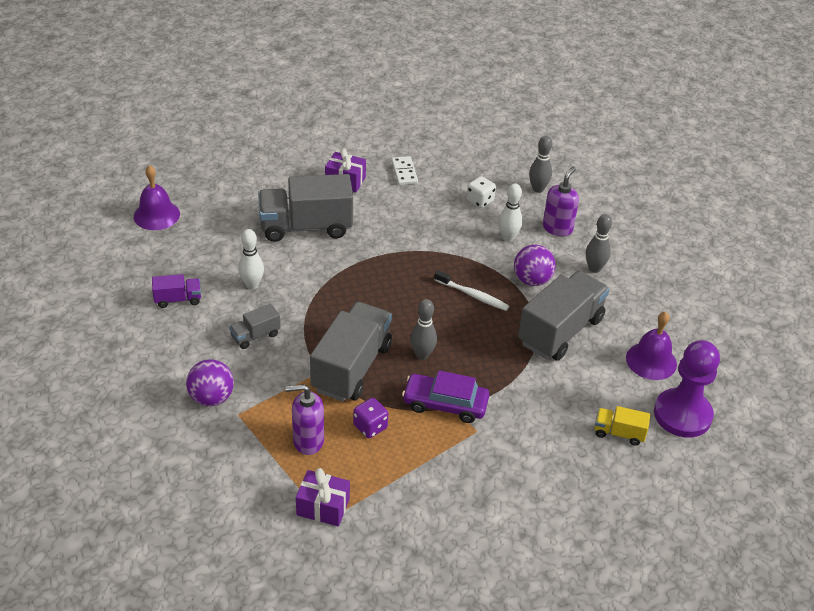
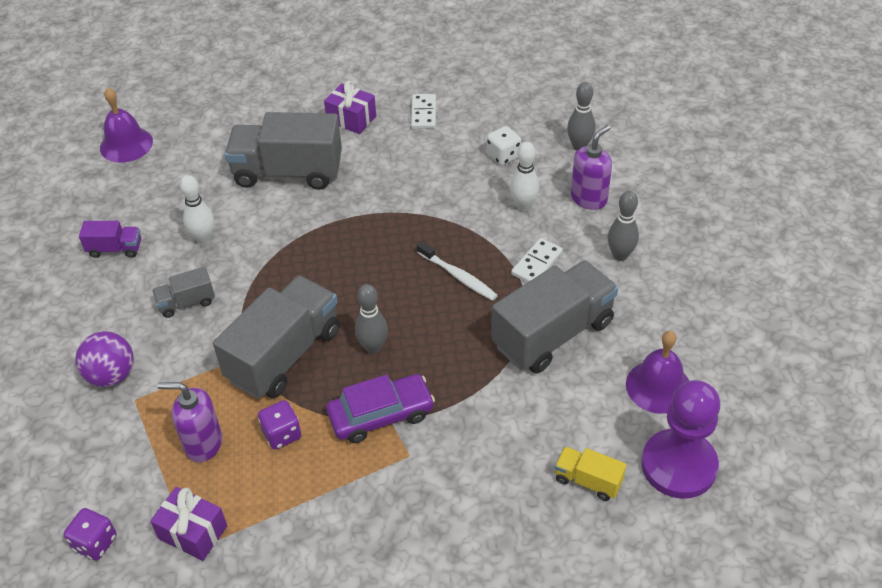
camera: 15 degrees right, 5 degrees up
(244, 524) = (95, 543): none -> purple dice
(445, 404) = (381, 415): purple car -> purple car turned 135 degrees clockwise
(532, 280) = (537, 263): purple ball -> white domino

